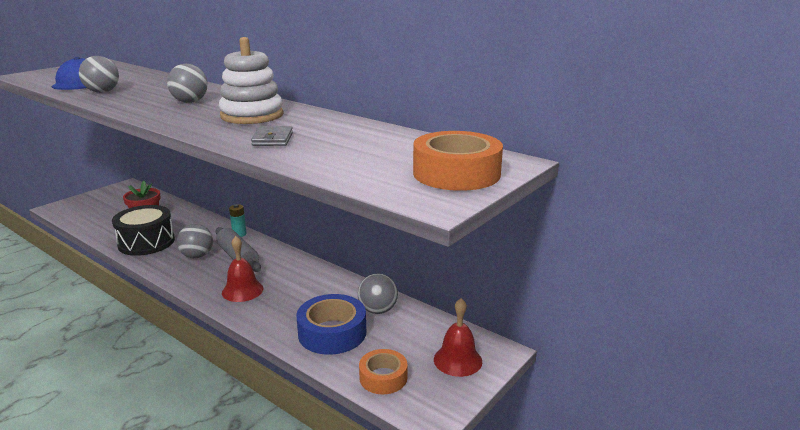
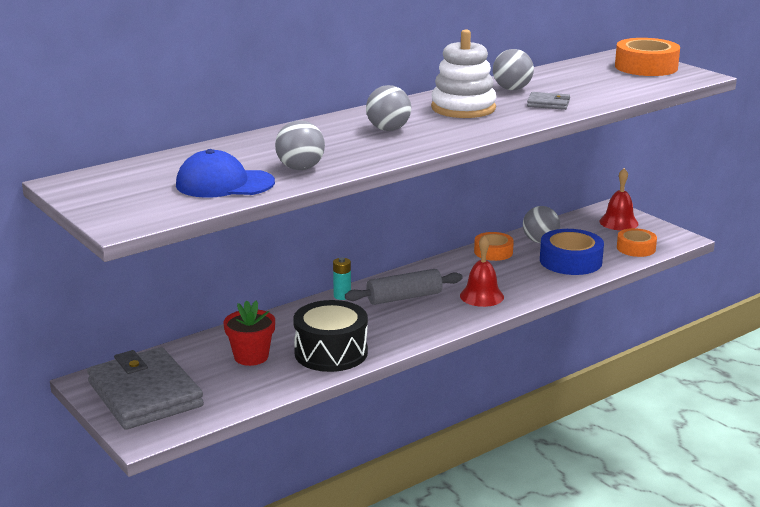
camera: 75 degrees left, 0 degrees up
(106, 200) = (145, 394): none -> grey wallet
(197, 256) = (388, 320): grey ball -> grey ball (512, 89)
(341, 287) = (493, 252): none -> orange tape

